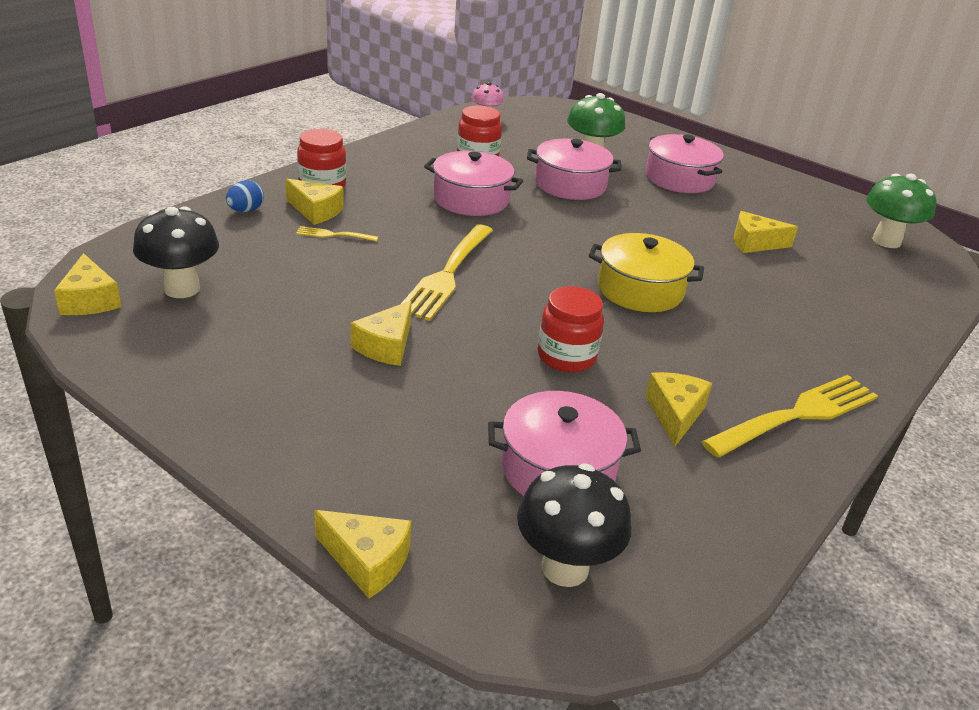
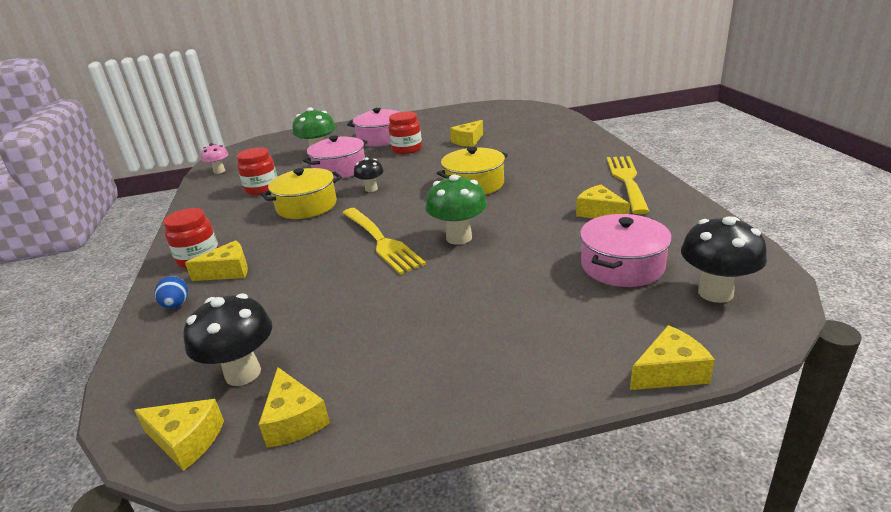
camera: 45 degrees left, 5 degrees down
(334, 235) = (271, 272): yellow fork -> none
(386, 346) = (436, 291): yellow cheese -> yellow cheese (294, 420)
(471, 199) = (307, 206): pink pot -> yellow pot
(549, 223) = (371, 189): none -> black mushroom
(566, 357) = (515, 228): red jar -> red jar (407, 149)
(886, 241) = (505, 112): green mushroom -> green mushroom (459, 238)

